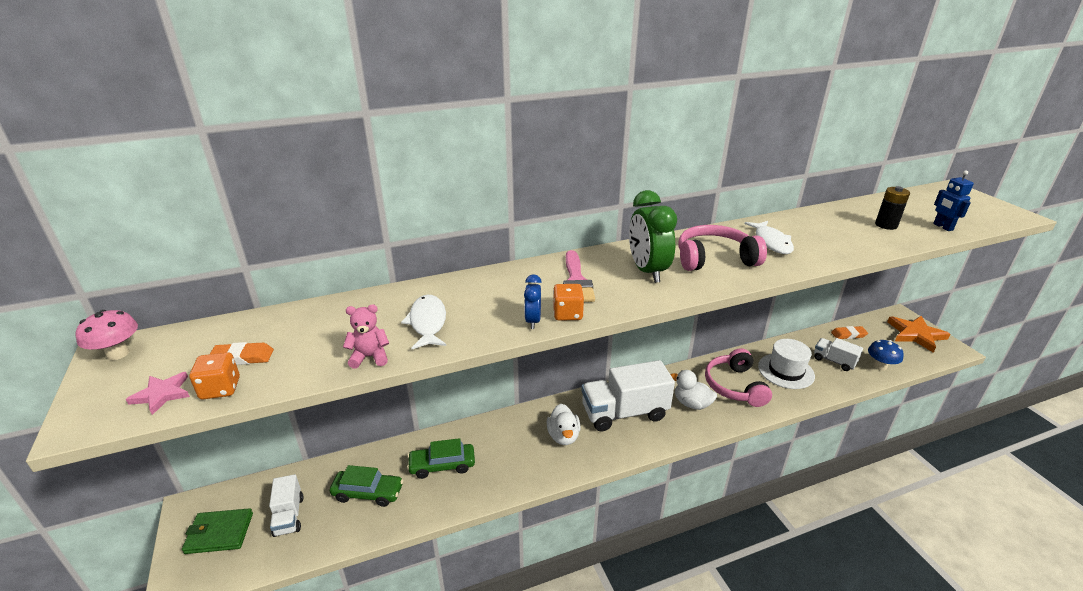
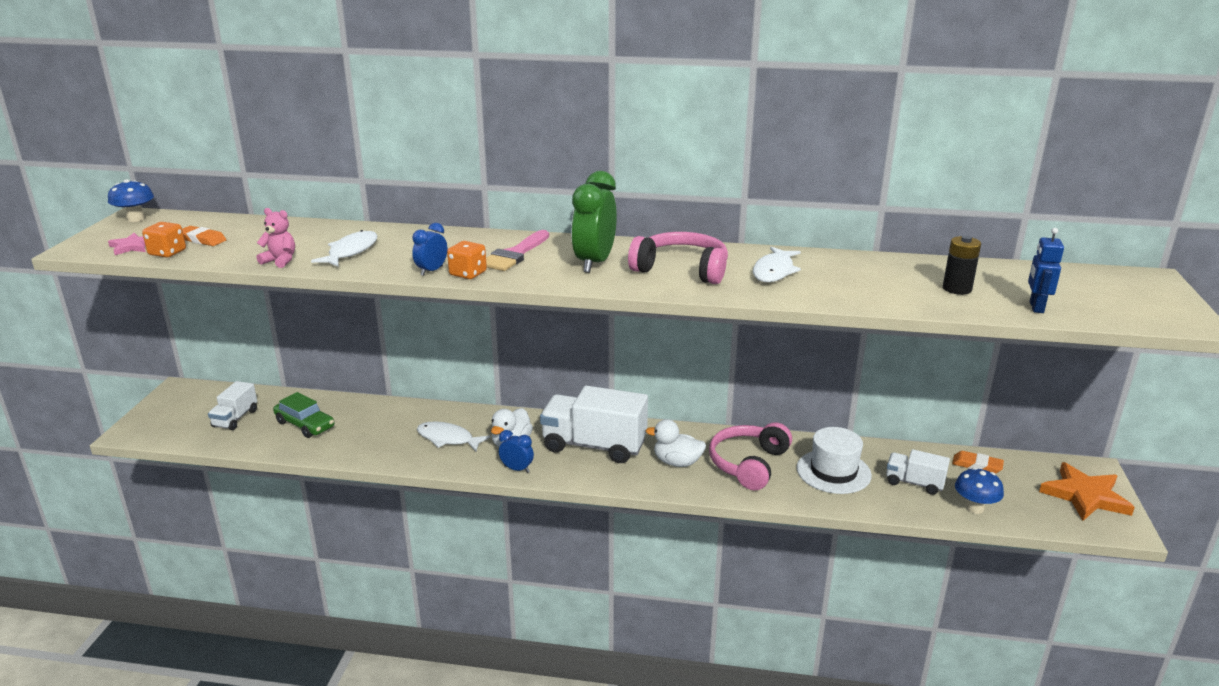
camera: 30 degrees right, 5 degrees down
(118, 354) = (136, 219): pink mushroom -> blue mushroom
(219, 533) = (181, 411): green wallet -> none
(442, 465) = (381, 427): green car -> none
(510, 453) = (448, 439): none -> white fish
(592, 459) = (517, 469): none -> blue clock
(691, 403) = (677, 462): white duck -> white duck turned 45 degrees counterclockwise
(834, 361) = (914, 483): white truck -> white truck turned 45 degrees counterclockwise

